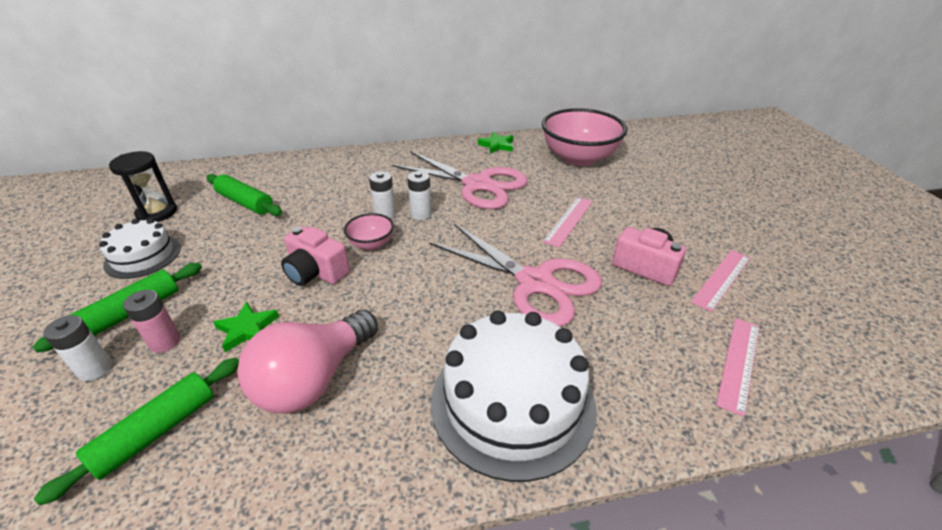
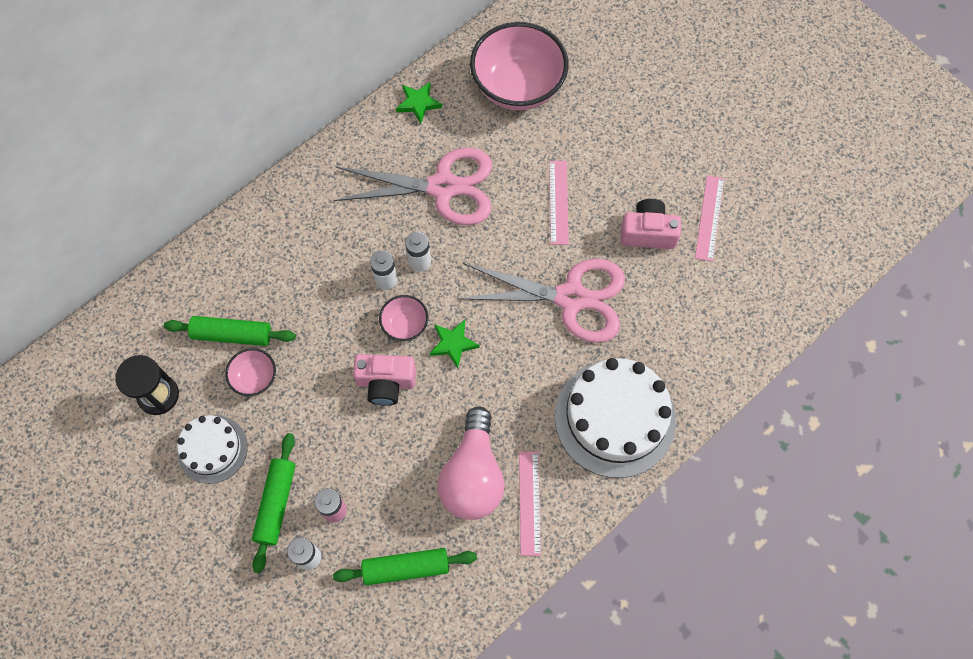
camera: 30 degrees left, 30 degrees up
(156, 432) = (406, 568): green rolling pin -> green rolling pin turned 75 degrees clockwise
(227, 230) = (255, 378): none -> pink bowl
(247, 329) = (385, 465): green star -> green star (453, 344)
(738, 363) = (743, 304): pink ruler -> pink ruler (529, 502)

